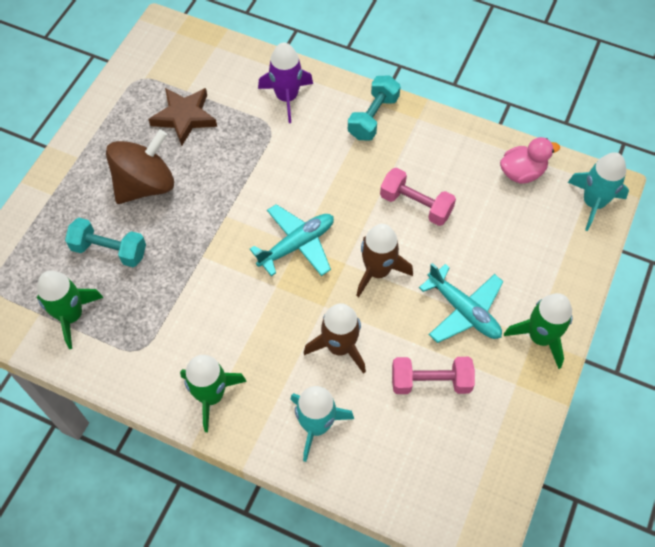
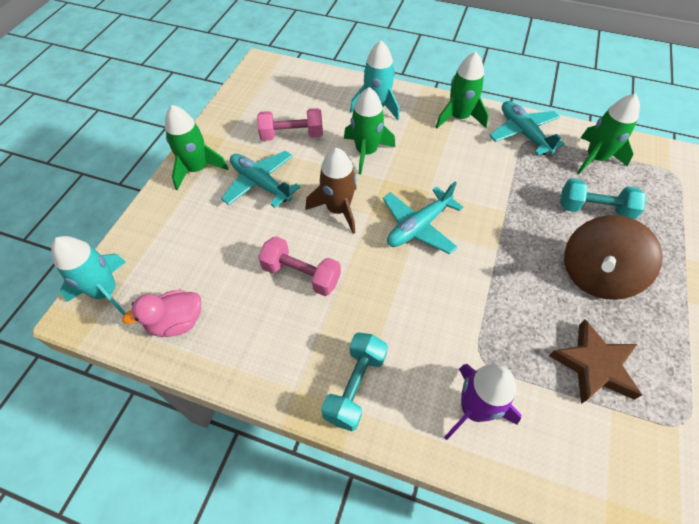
camera: 175 degrees right, 5 degrees down
(139, 361) = (523, 133): none -> turquoise plane
(339, 347) = (366, 152): brown rocket -> green rocket

